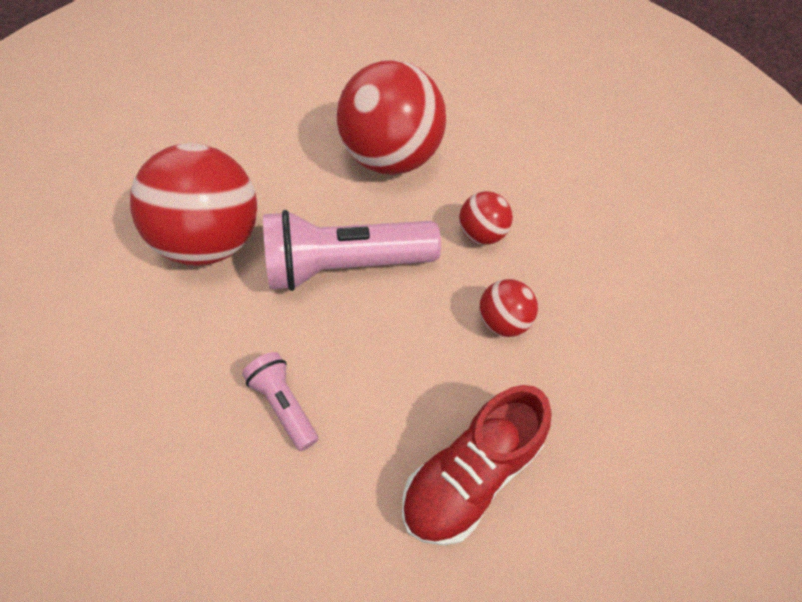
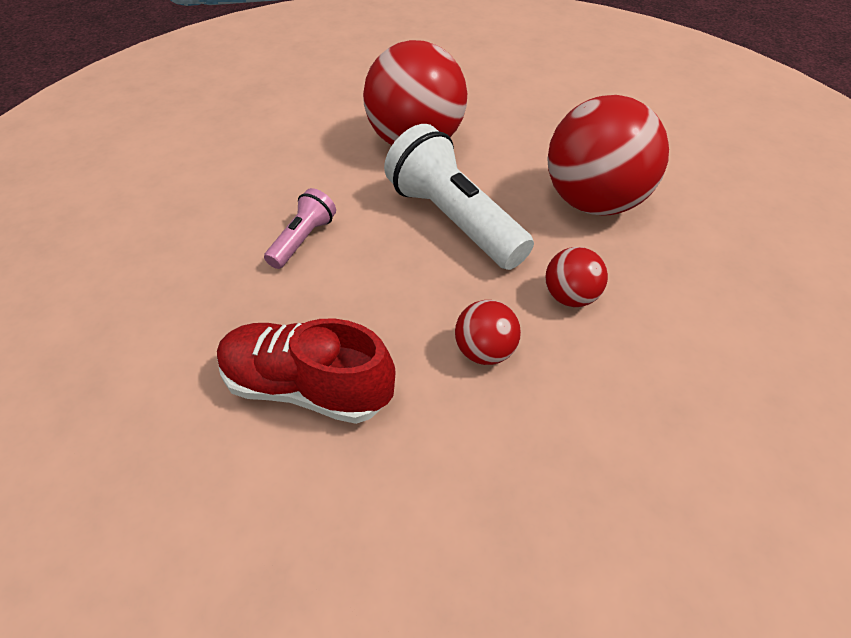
camera: 60 degrees right, 10 degrees down
(345, 265) = (454, 220): pink flashlight -> white flashlight

